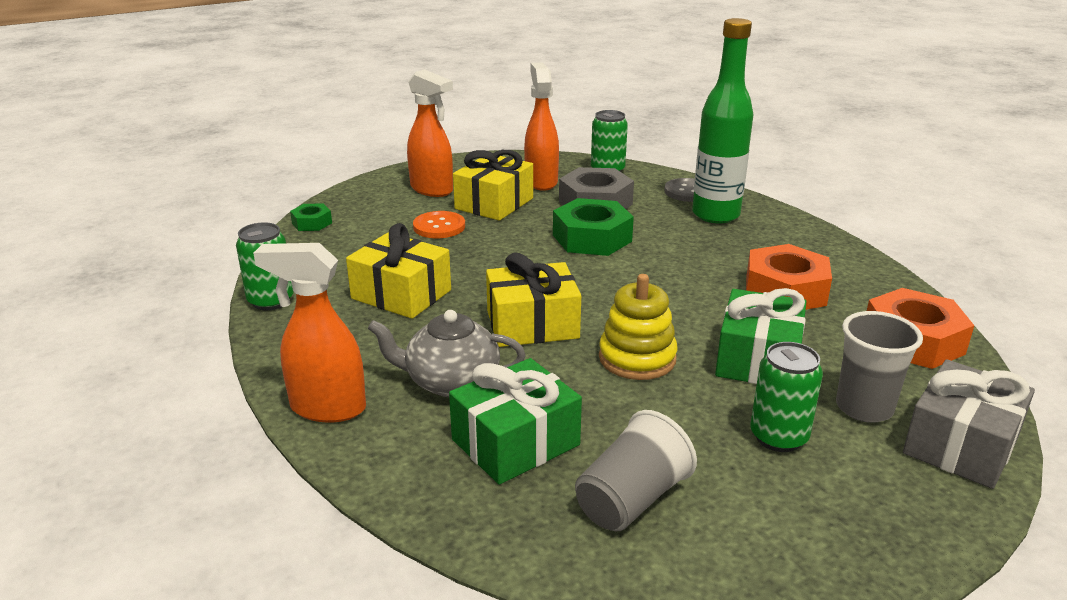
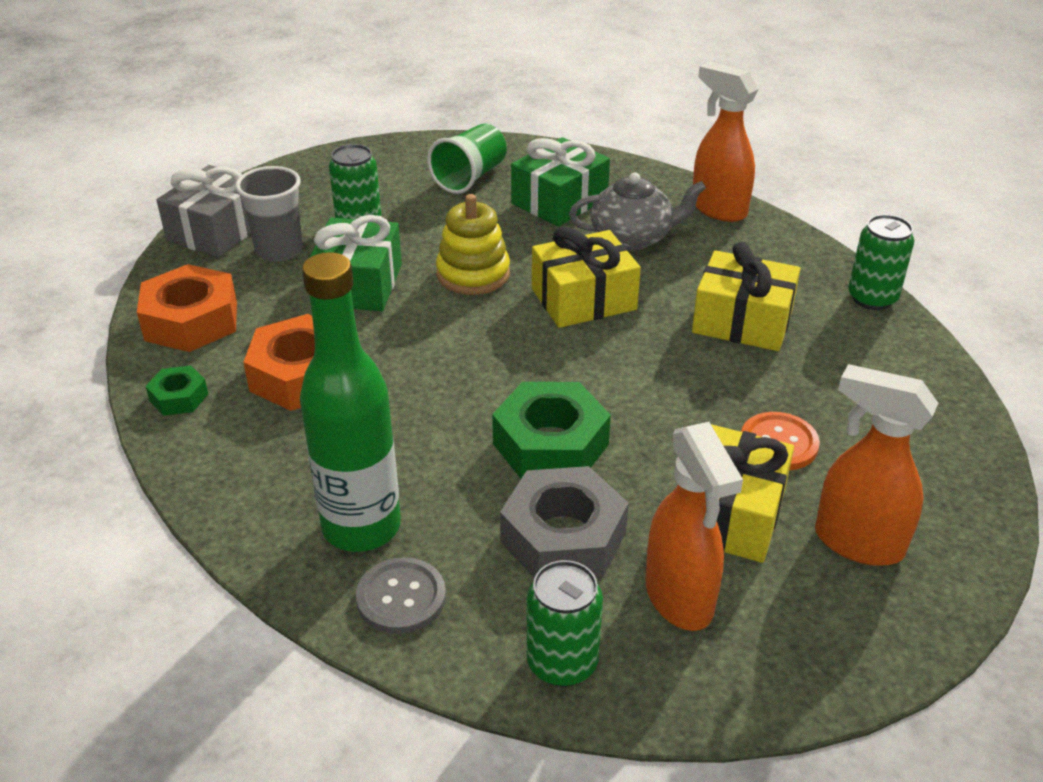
camera: 170 degrees right, 10 degrees up
(312, 223) = (963, 429): green nut -> green nut (179, 397)
(327, 408) = (718, 209): orange spray bottle -> orange spray bottle turned 135 degrees counterclockwise
(631, 500) = (470, 177): grey cup -> green cup

